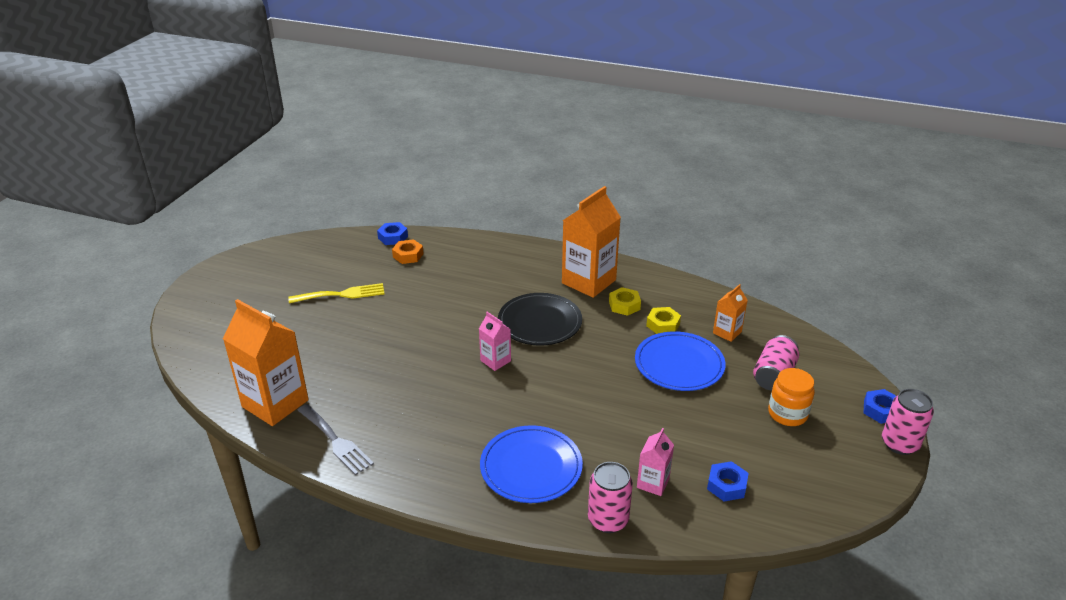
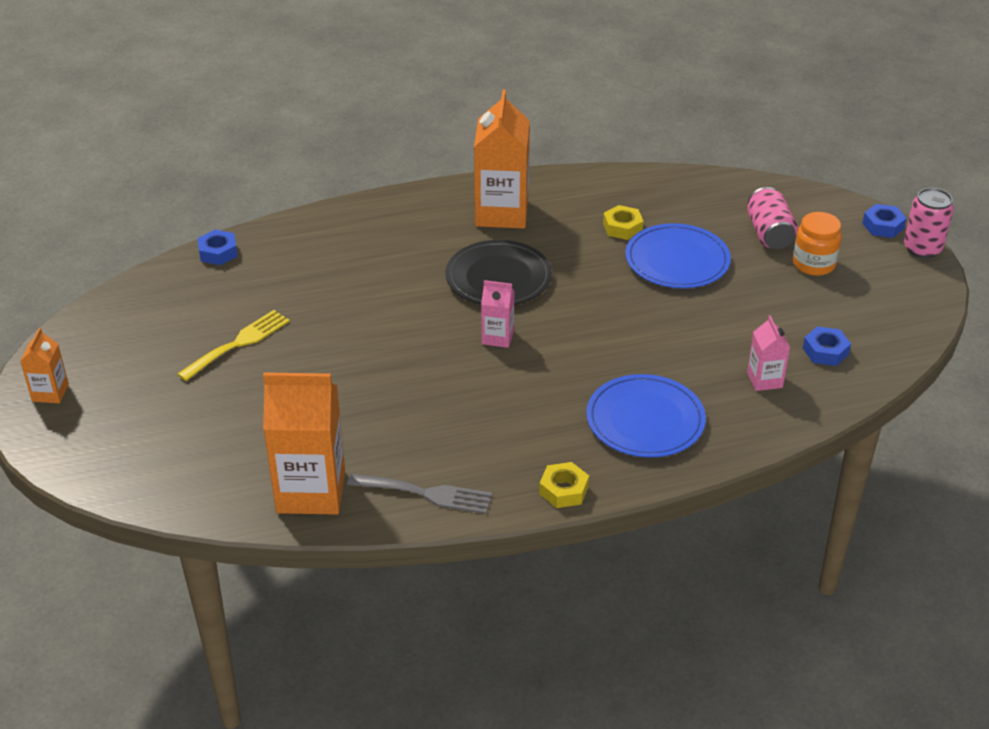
camera: 35 degrees left, 5 degrees up
(408, 255) = (264, 266): orange nut -> none
(608, 520) = (760, 430): pink can -> none
(624, 305) = (564, 223): yellow nut -> yellow nut (564, 490)
(727, 332) = (689, 209): orange carton -> orange carton (50, 393)

